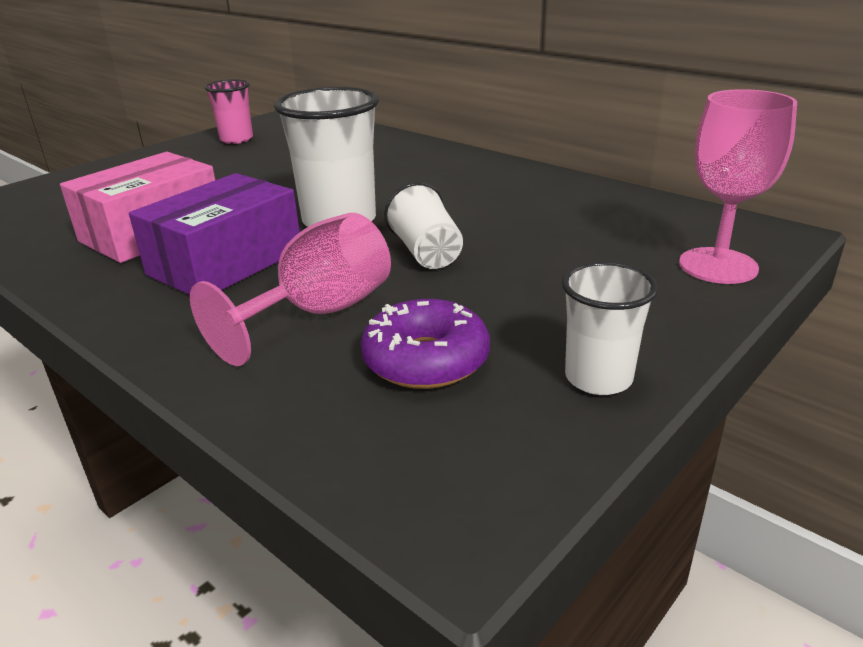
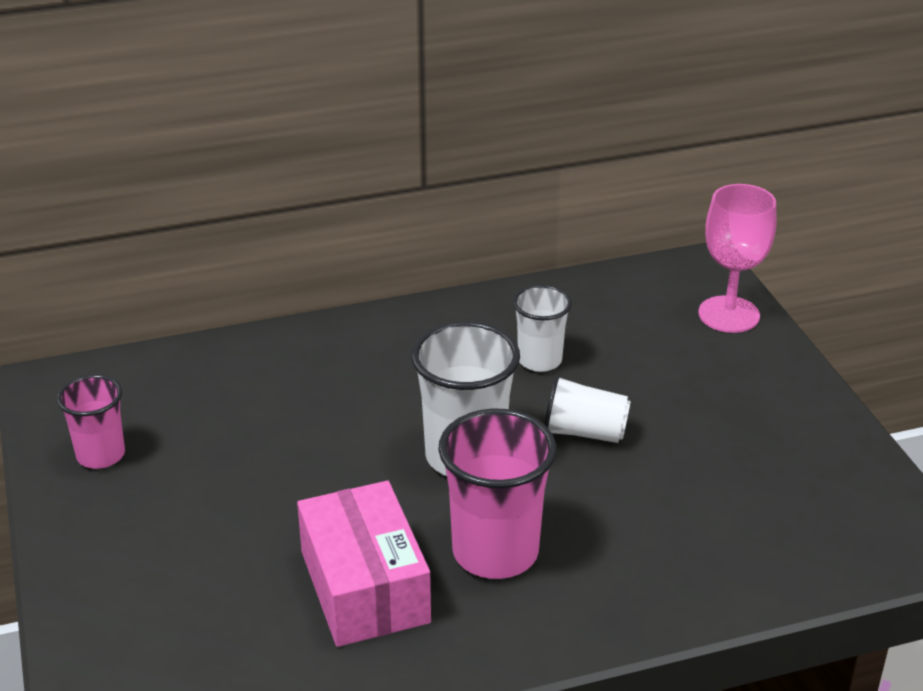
camera: 60 degrees left, 5 degrees up
(226, 262) = (495, 552): purple box -> pink cup
(319, 313) = (644, 524): pink goblet -> none
(426, 360) = (755, 496): purple donut -> none
(598, 378) = (828, 434): white cup -> white cup (539, 360)

